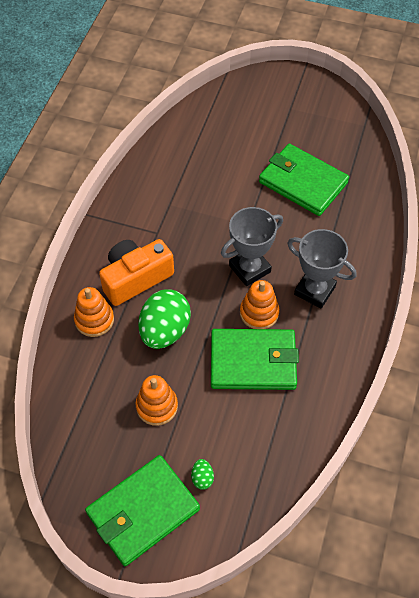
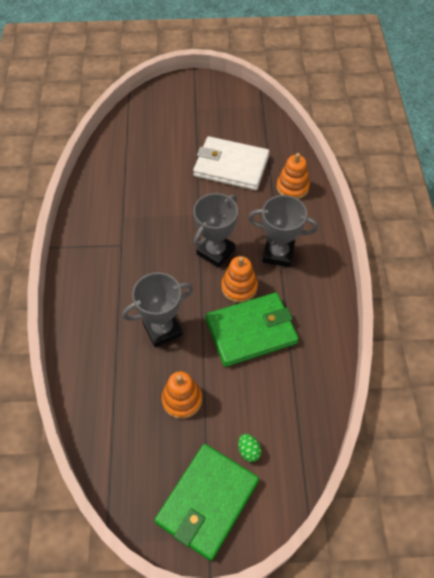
camera: 20 degrees left, 0 degrees up
(94, 320) = (94, 340): orange stacking toy -> orange stacking toy (292, 187)
(135, 278) = (117, 290): orange camera -> none
(165, 331) = (162, 329): green egg -> grey trophy
(302, 182) = (231, 166): green wallet -> white wallet

